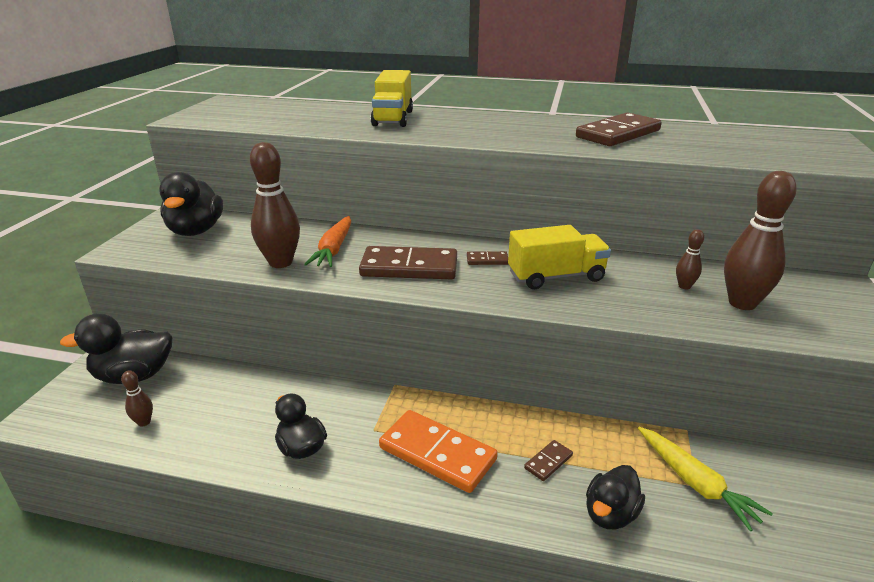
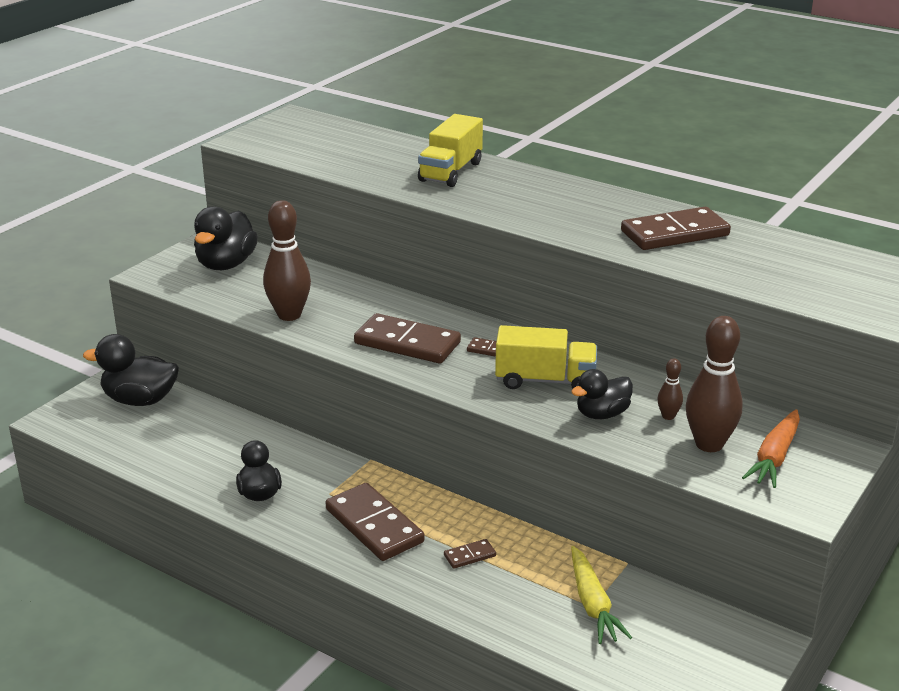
camera: 20 degrees right, 0 degrees up
(144, 422) = (137, 442): brown bowling pin -> none
(334, 249) = (346, 310): orange carrot -> orange carrot (774, 457)
(437, 453) = (374, 525): orange domino -> brown domino
(610, 514) = (493, 606): black duck -> black duck (602, 414)

